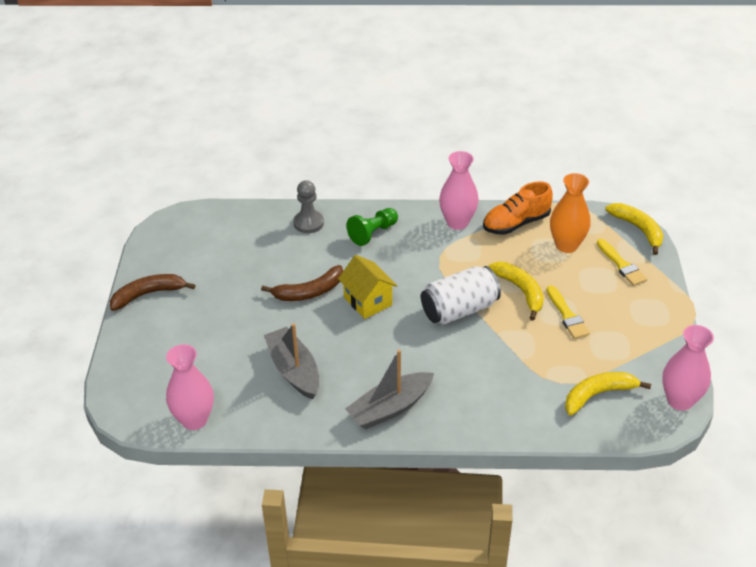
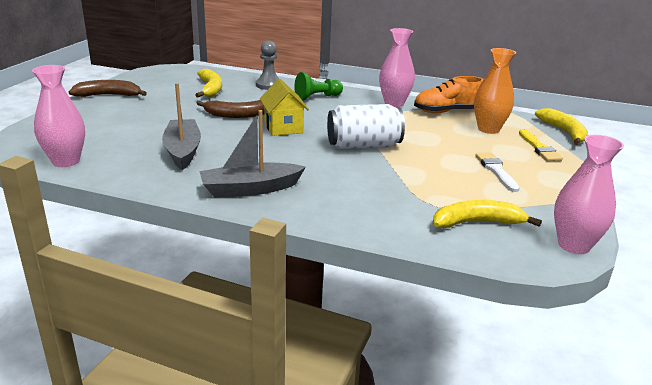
camera: 15 degrees right, 15 degrees down
(520, 291) = (429, 145): yellow banana -> yellow banana (210, 89)
(567, 315) = (469, 166): yellow brush -> none
(592, 314) = (496, 170): none -> white brush

